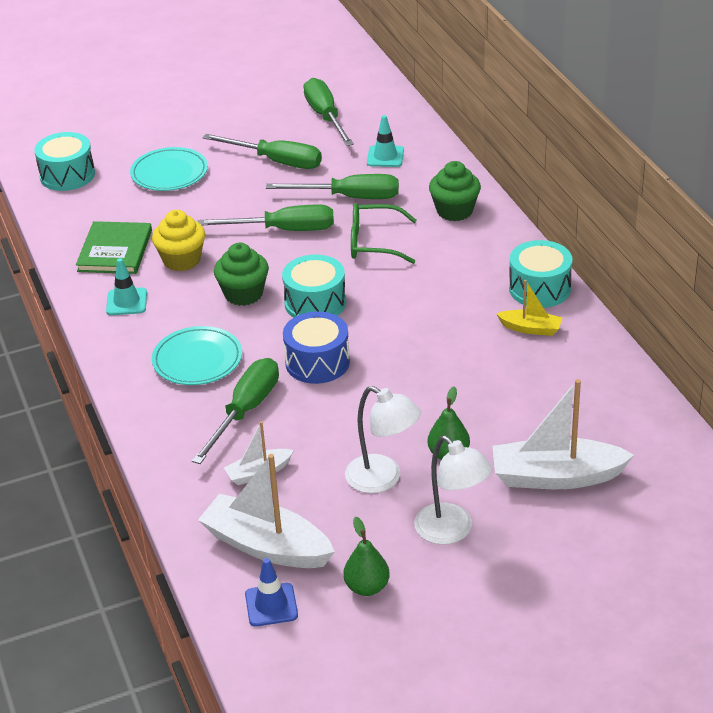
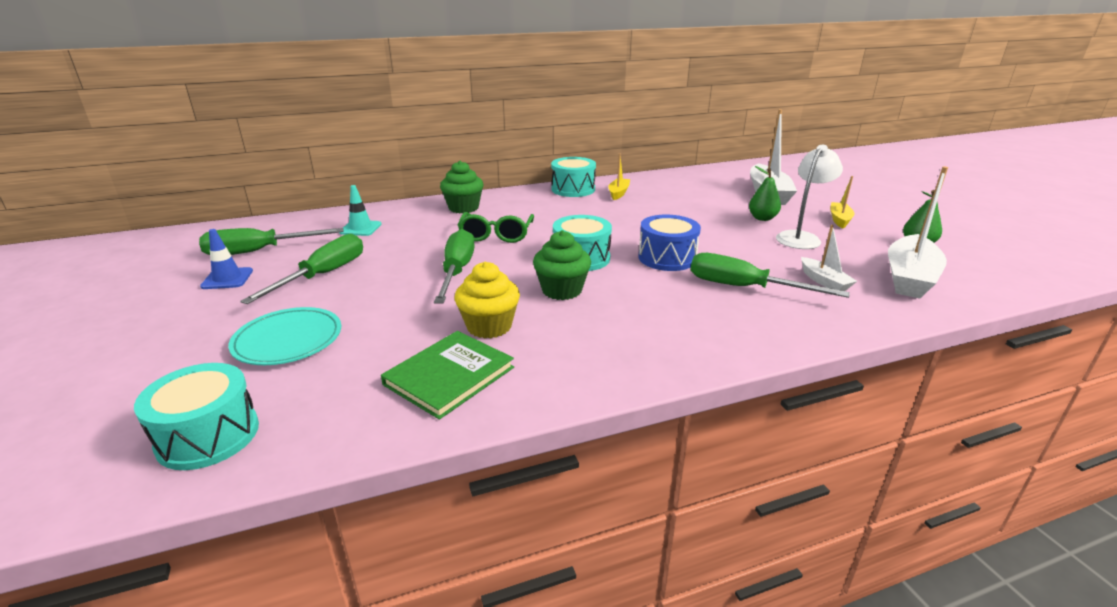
camera: 90 degrees left, 10 degrees down
(115, 251) = (449, 376): green book -> green book turned 60 degrees counterclockwise
(126, 302) = (566, 361): turquoise traffic cone -> none
(197, 360) = (673, 313): turquoise plate -> none
(271, 605) = (972, 276): blue traffic cone -> blue traffic cone (227, 279)
(350, 197) = (418, 243): green screwdriver -> none
(452, 531) = (839, 220): white lamp -> yellow boat

